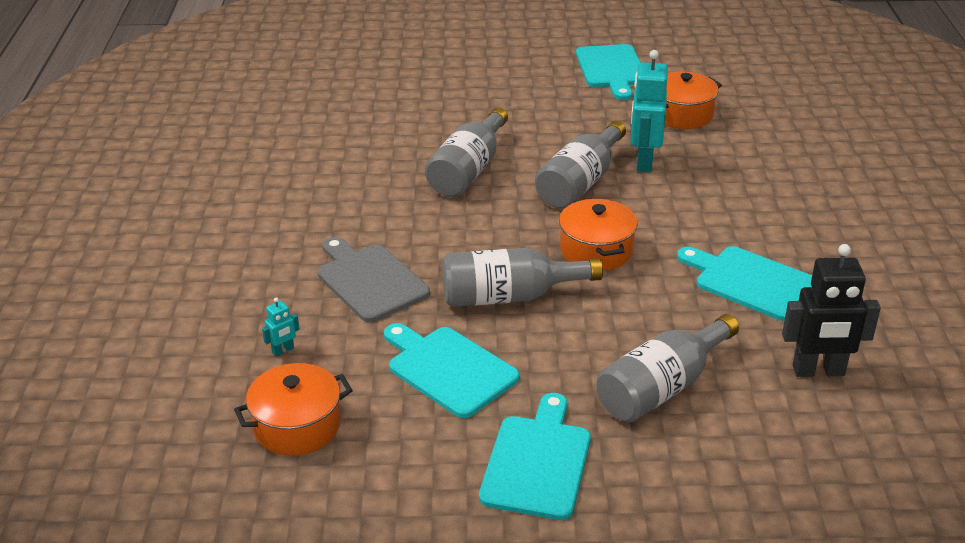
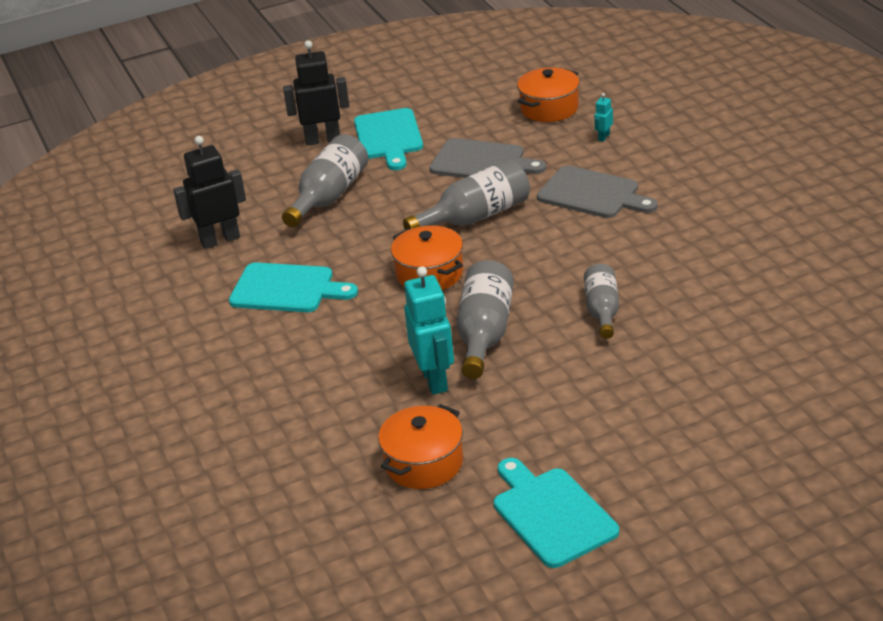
camera: 160 degrees right, 0 degrees up
(448, 369) = (482, 162): turquoise cutting board -> grey cutting board
(468, 170) = (602, 311): grey bottle -> grey bottle, size x0.65
(632, 497) = (323, 139): none -> black robot

